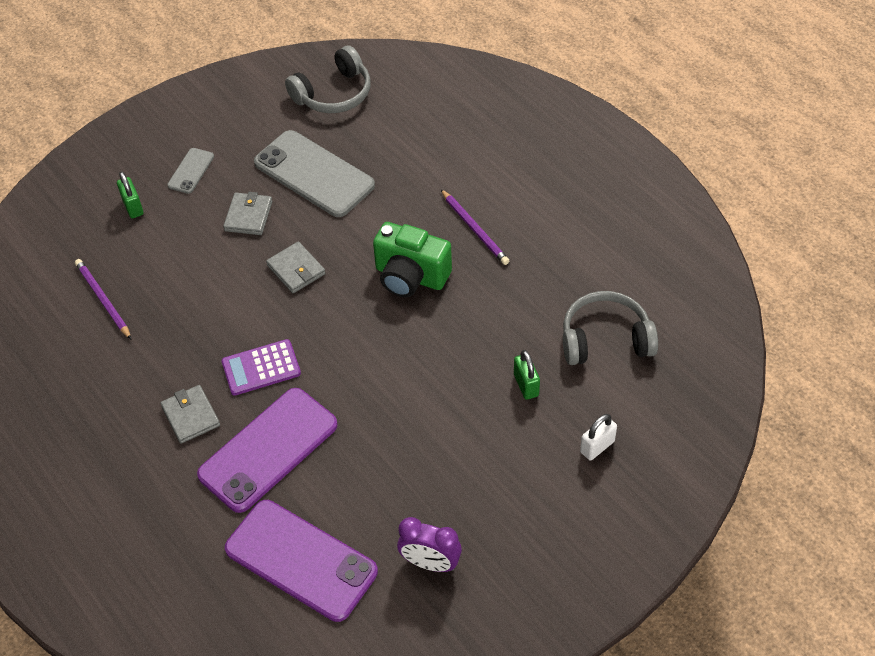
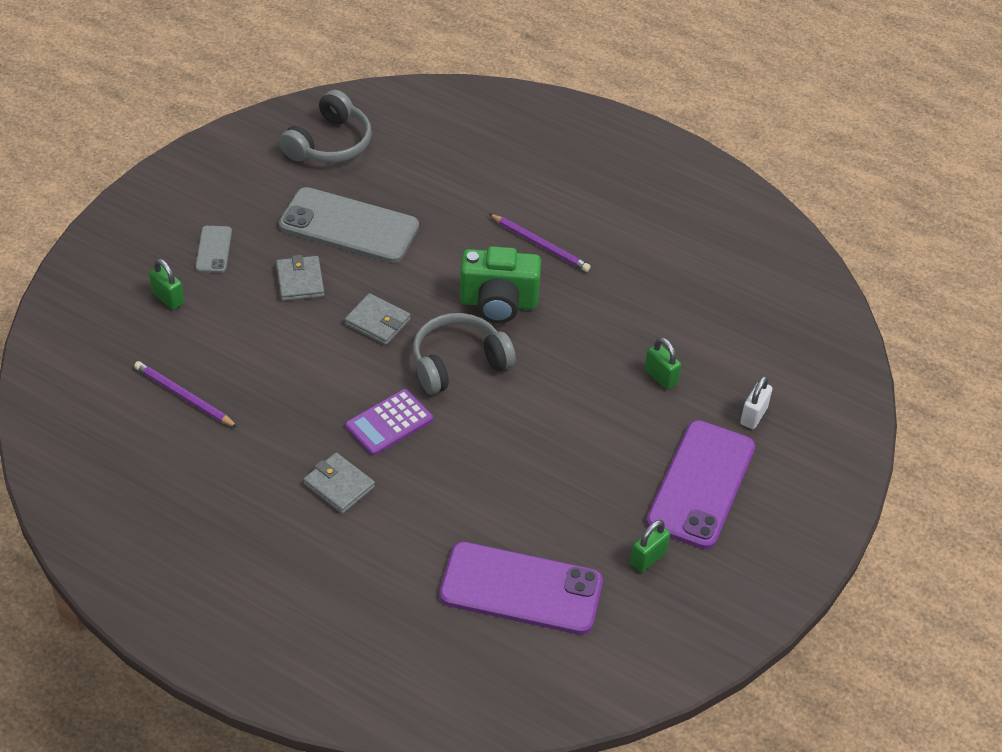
camera: 25 degrees left, 5 degrees down
(268, 450) = (436, 497): purple phone -> purple phone (701, 484)
(430, 563) = (648, 558): purple clock -> green padlock
(605, 339) = (715, 318): grey headphones -> grey headphones (458, 363)

